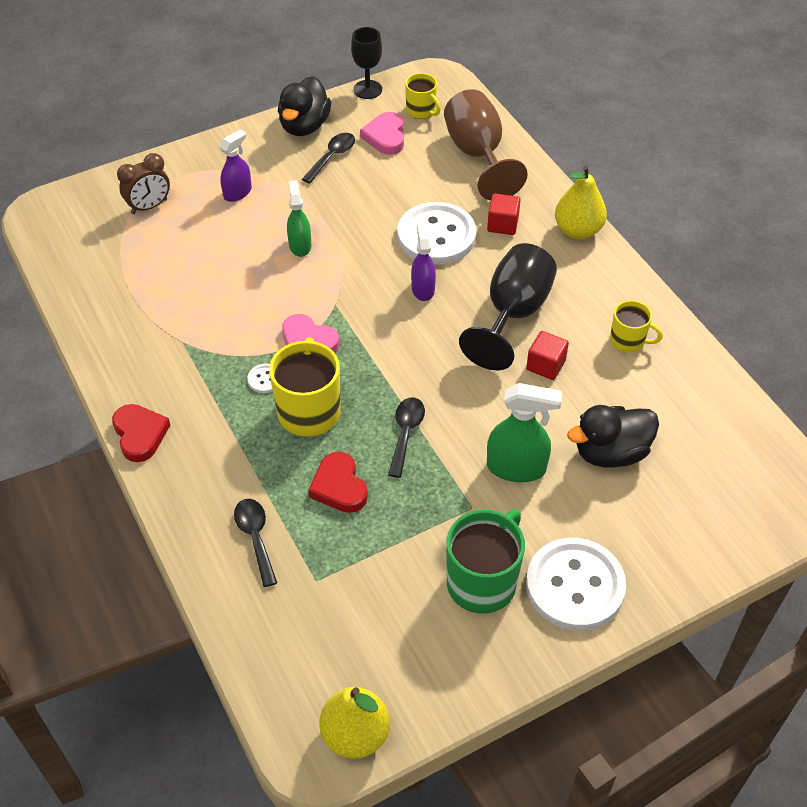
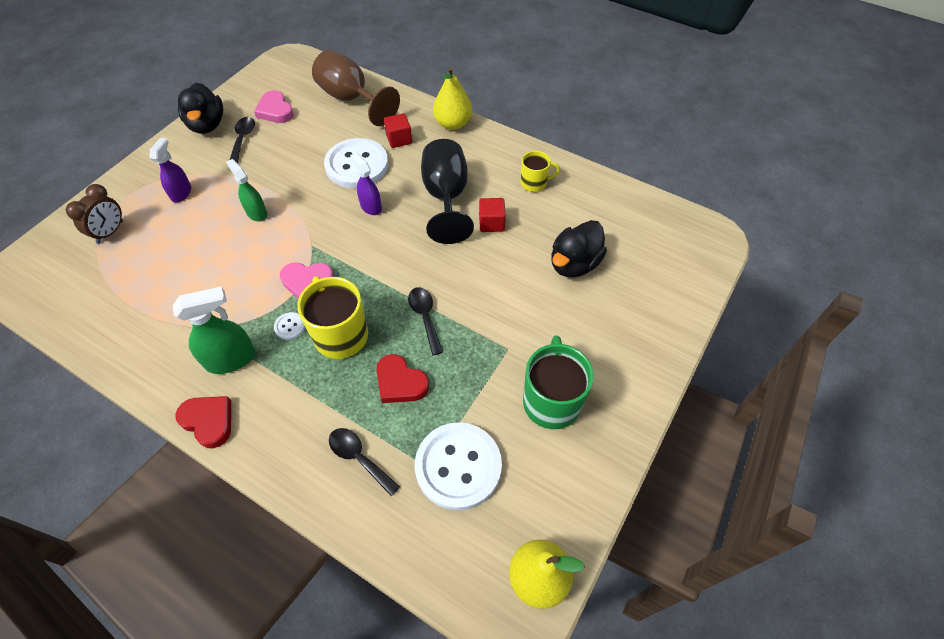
camera: 30 degrees left, 5 degrees up
(367, 89) = (241, 83): black goblet -> none
(421, 111) = (291, 84): yellow mug -> none
(516, 468) = (519, 304): green spray bottle -> green spray bottle (231, 359)
(575, 586) = (614, 370): white button -> white button (458, 466)

